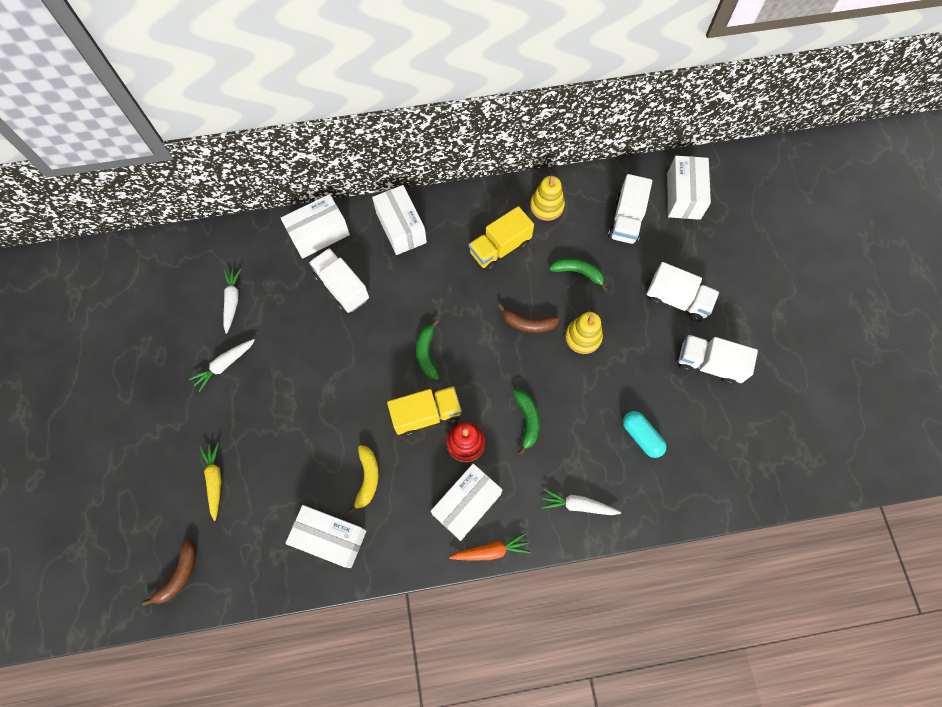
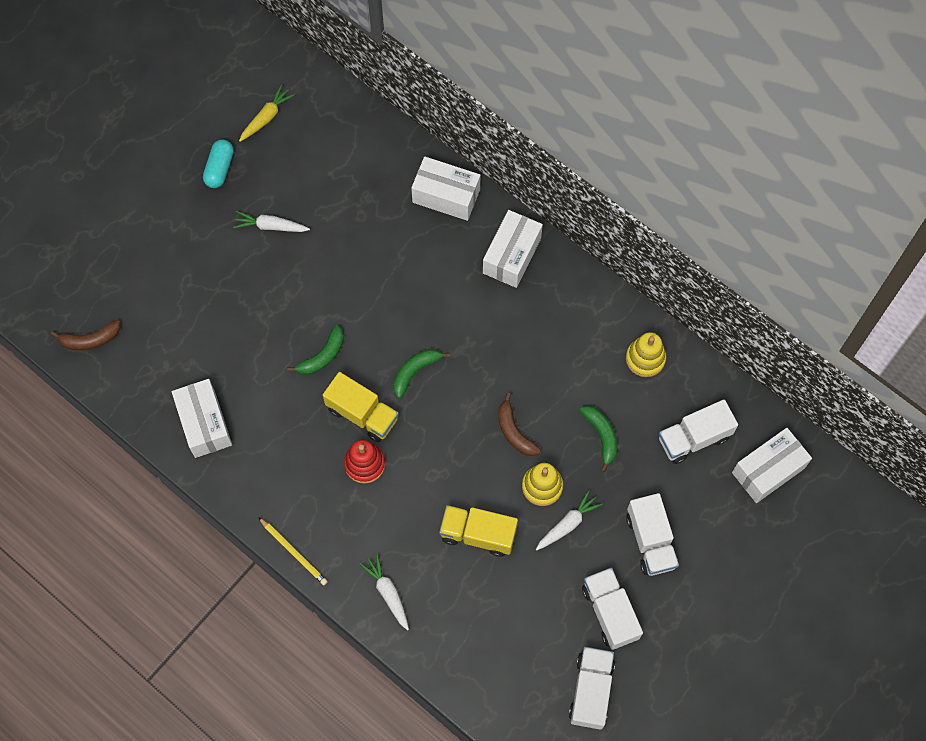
camera: 50 degrees right, 0 degrees up
(215, 480) = (177, 301): yellow carrot -> yellow carrot (266, 117)
(232, 301) = (328, 183): white carrot -> white carrot (567, 524)
(342, 287) = (414, 256): white truck -> white truck (591, 691)
(367, 479) = (272, 412): yellow banana -> none
(467, 504) = (315, 505): white box -> none
(491, 550) = (294, 552): orange carrot -> yellow pencil
(500, 248) = (566, 352): yellow truck -> yellow truck (478, 534)
(527, 420) = (426, 497): green banana -> green banana (322, 356)
(641, 436) = (491, 601): turquoise capsule -> turquoise capsule (219, 168)

